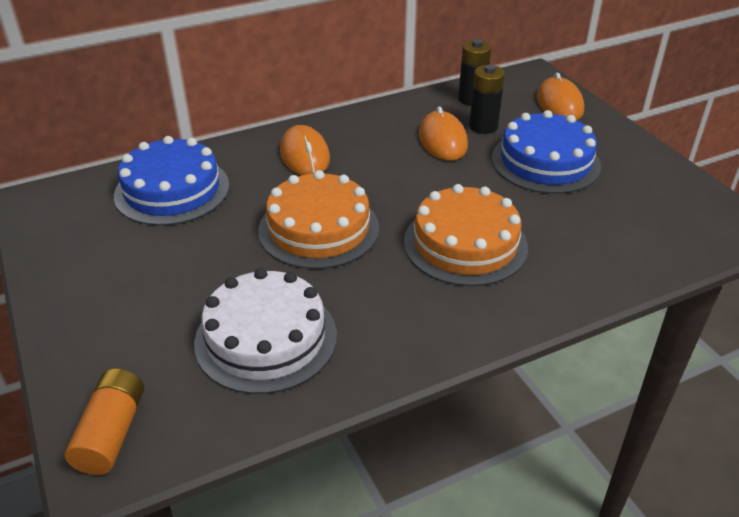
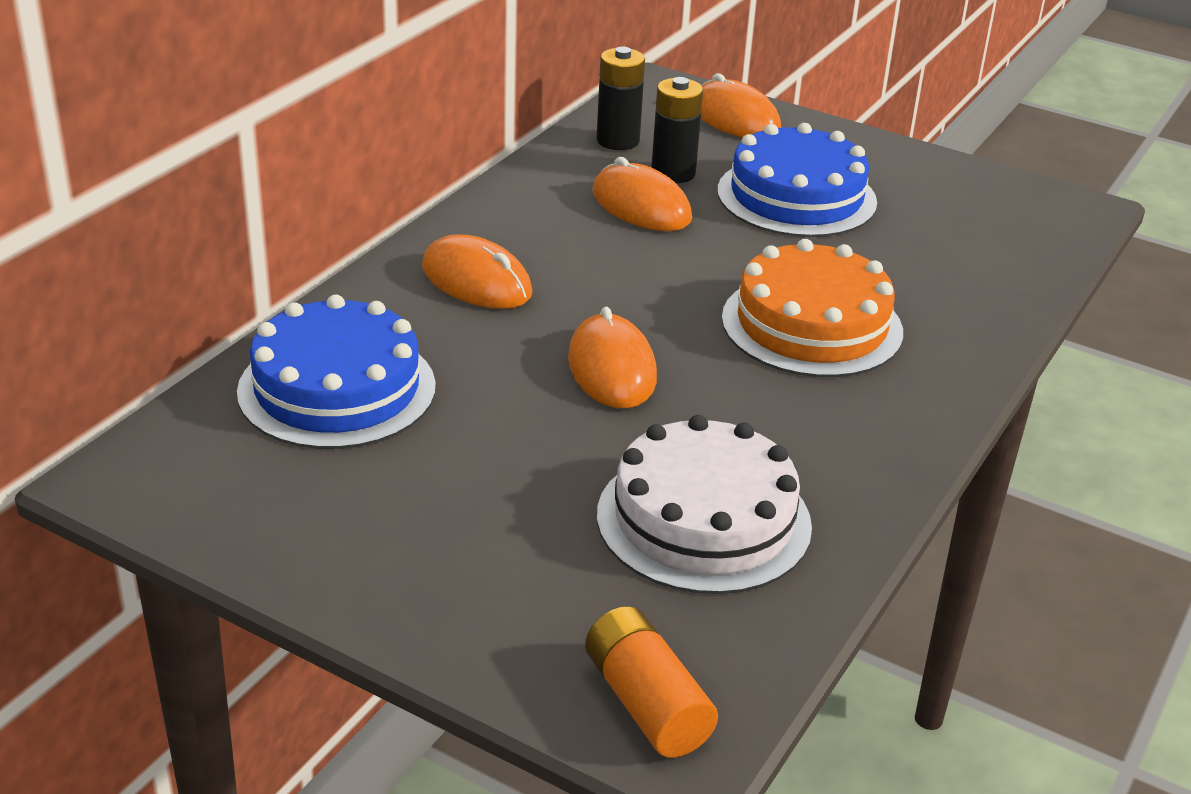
camera: 35 degrees left, 5 degrees down
(318, 229) = (612, 368): orange cake -> orange mouse

